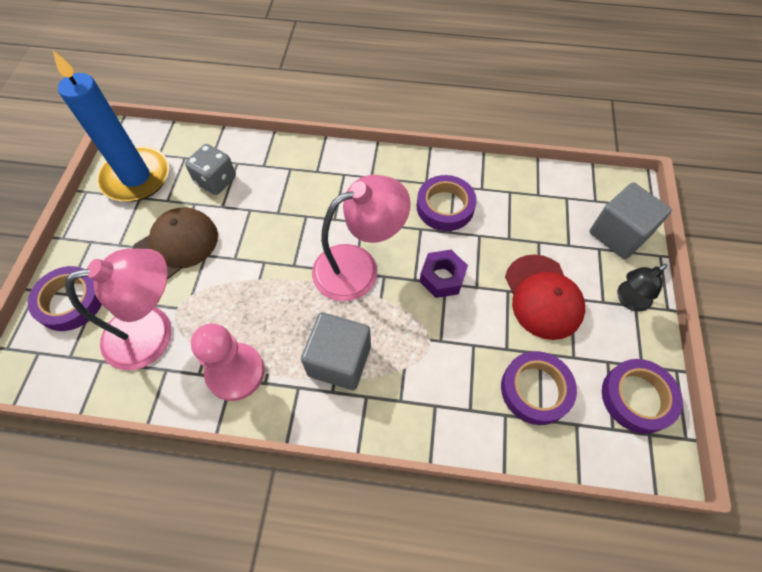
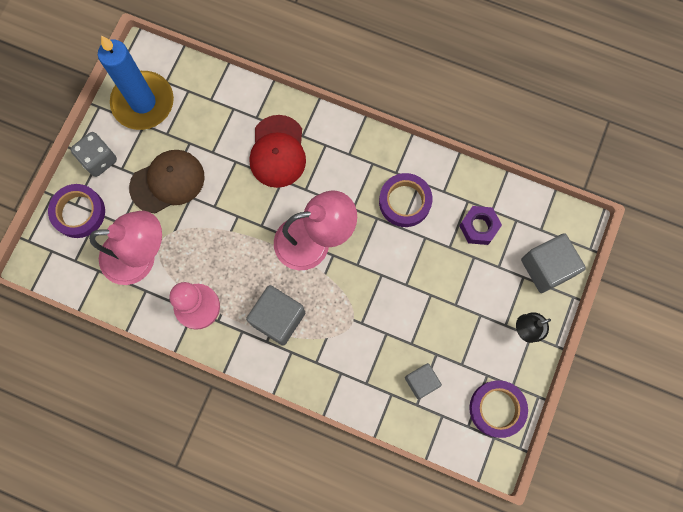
camera: 15 degrees right, 15 degrees up
(216, 180) = (211, 123): grey dice -> grey dice (99, 160)
(442, 278) = (380, 269): purple nut -> purple nut (478, 227)
(535, 390) = (421, 381): purple tape -> grey cube
(543, 296) = (457, 307): red cap -> red cap (278, 151)

